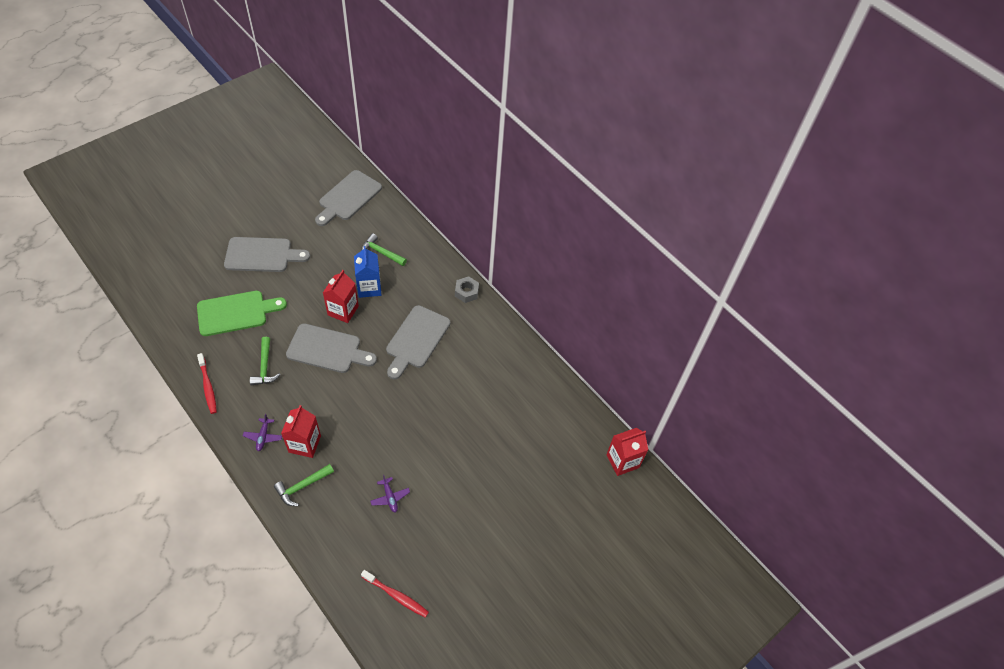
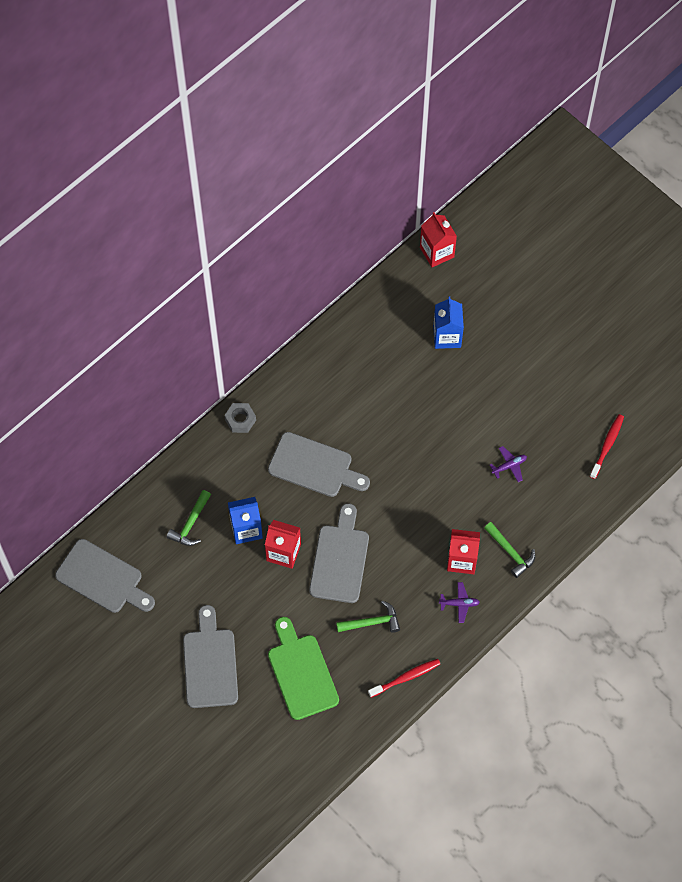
camera: 90 degrees left, 10 degrees up
(532, 459) = (447, 336): none -> blue carton

